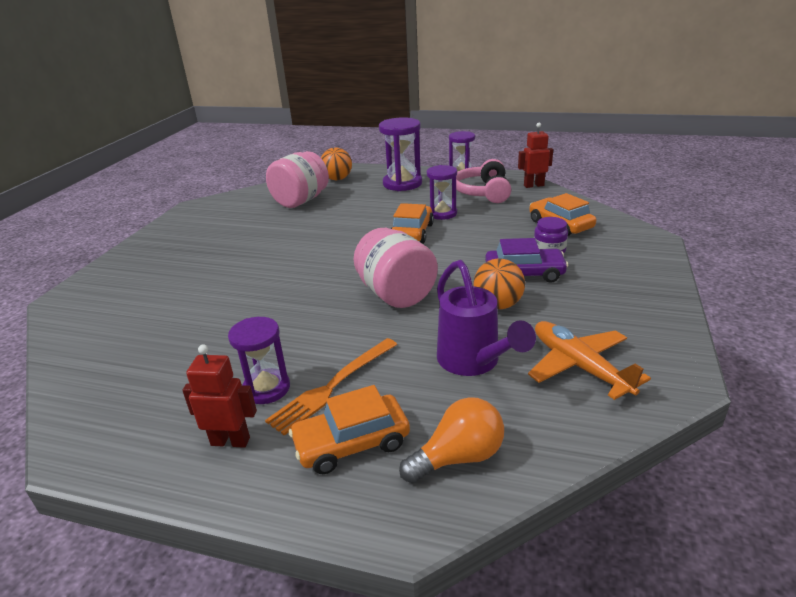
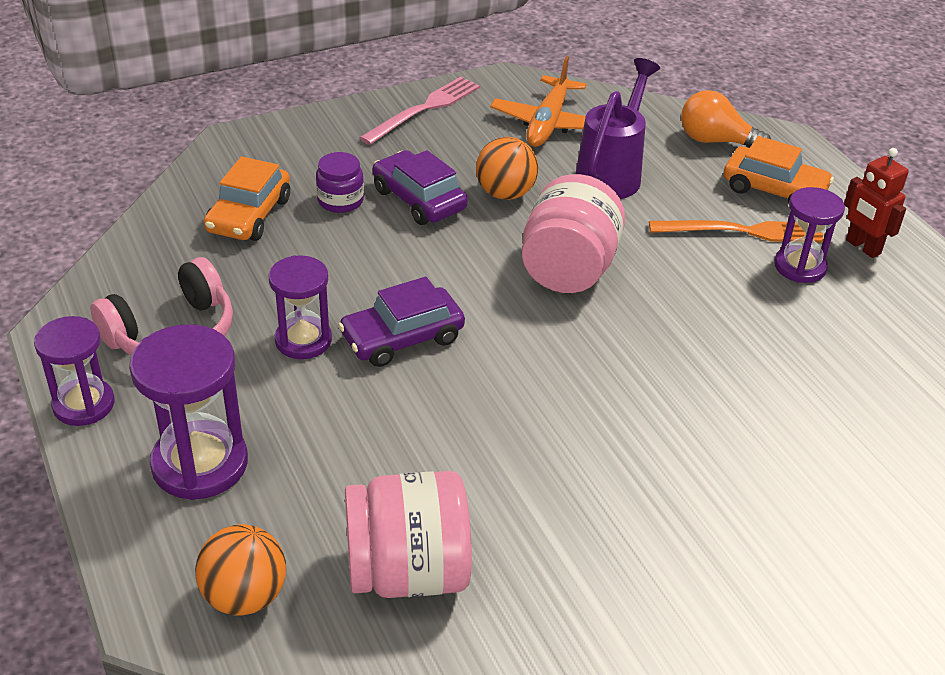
camera: 135 degrees left, 10 degrees up
(412, 233) = (402, 338): orange car -> purple car
(533, 185) = (97, 289): red robot -> none
(648, 315) = (424, 109): none -> pink fork

